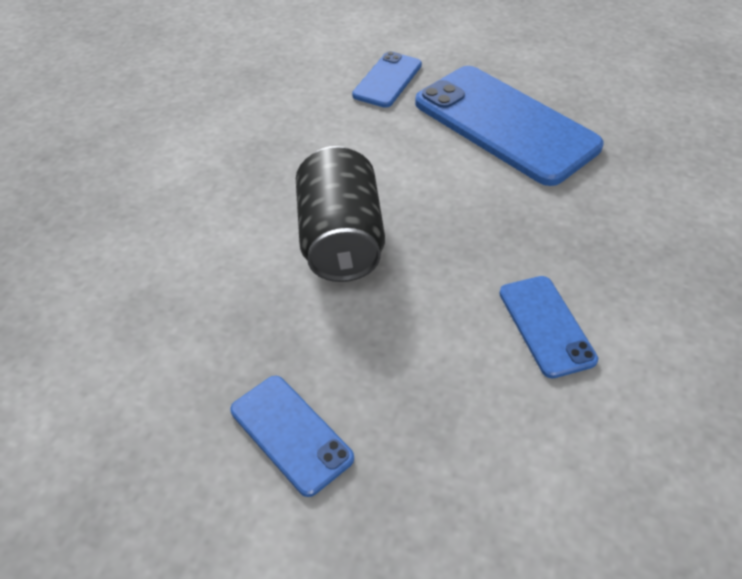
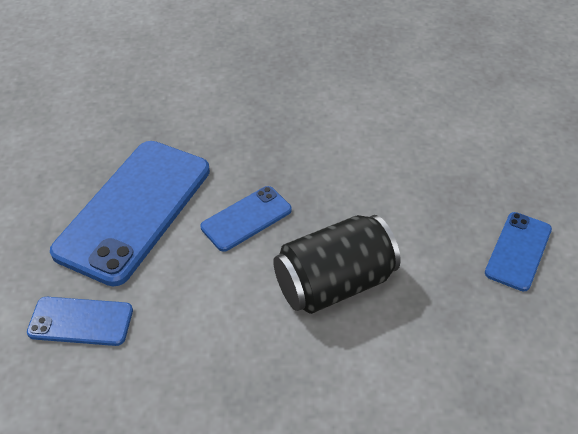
camera: 110 degrees left, 0 degrees up
(546, 326) = (354, 148): blue phone -> blue phone (246, 218)

